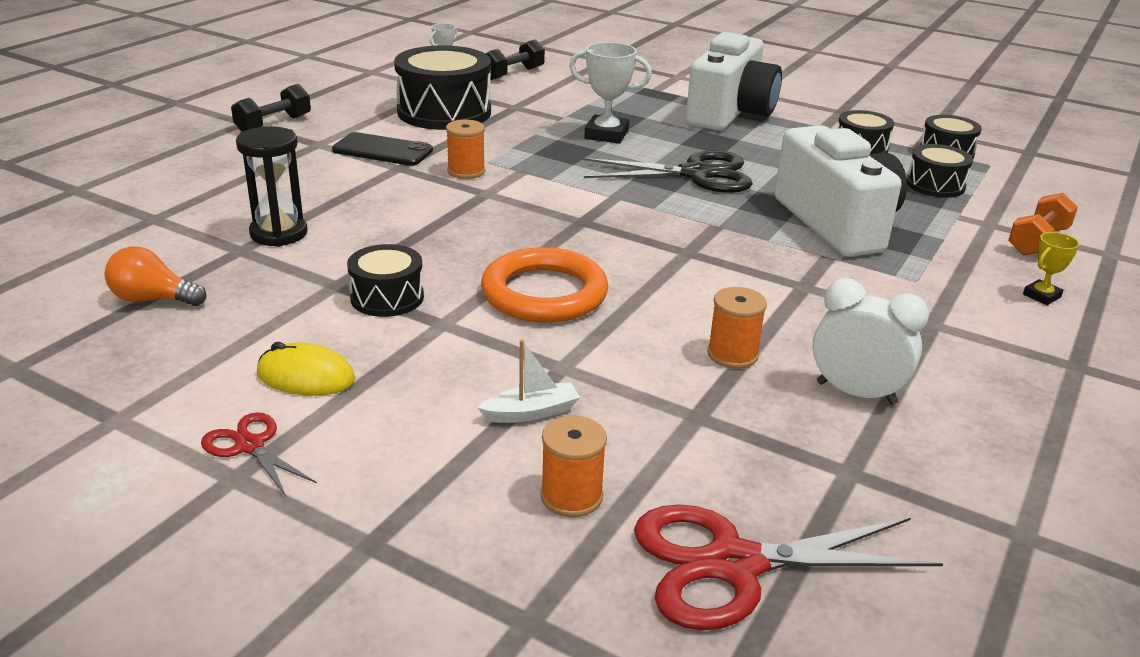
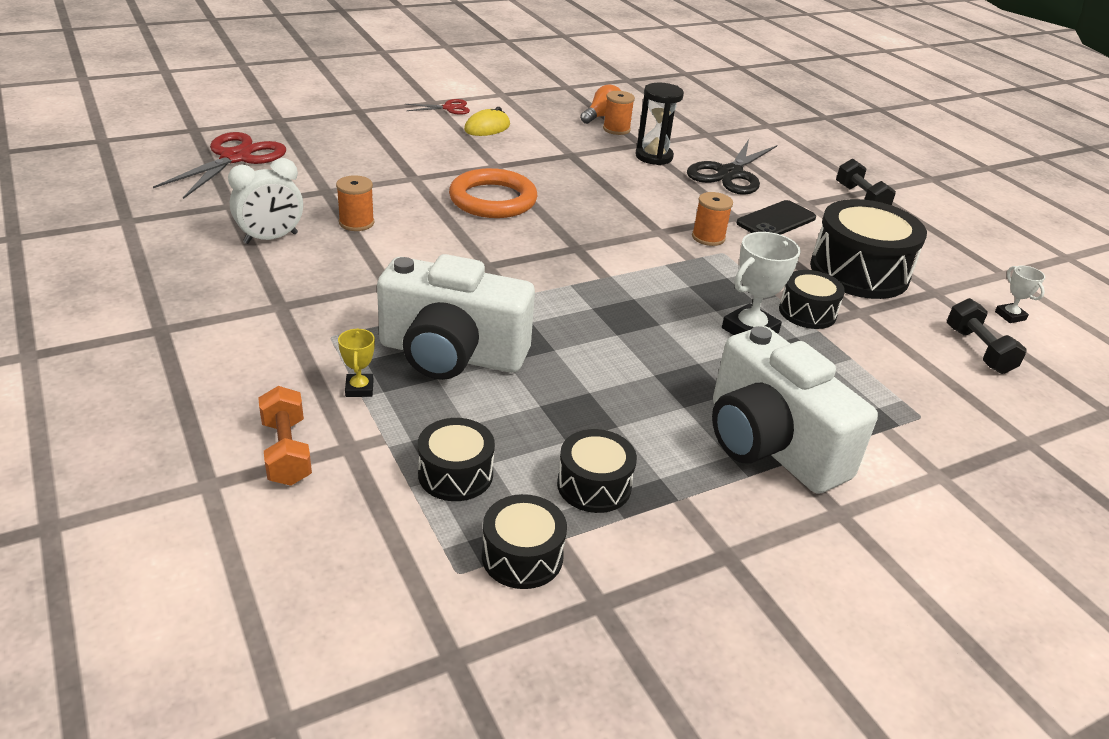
camera: 120 degrees right, 5 degrees up
(387, 297) = (541, 161): black drum -> black drum (807, 312)
(531, 412) = (389, 159): white boat -> none
(571, 496) = (323, 146): orange spool -> orange spool (616, 129)
(696, 174) = (617, 335): black scissors -> black scissors (729, 174)
(1041, 296) = (230, 380): yellow trophy -> yellow trophy (359, 388)

